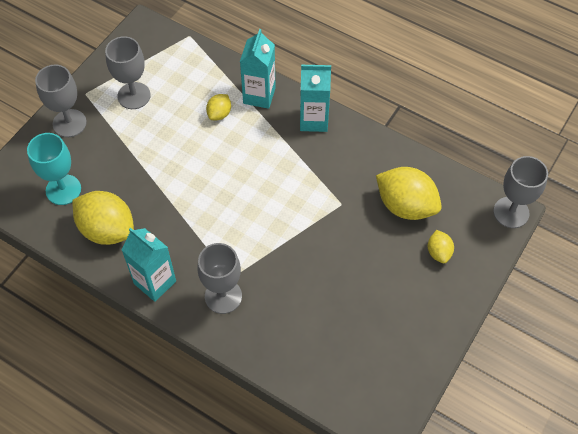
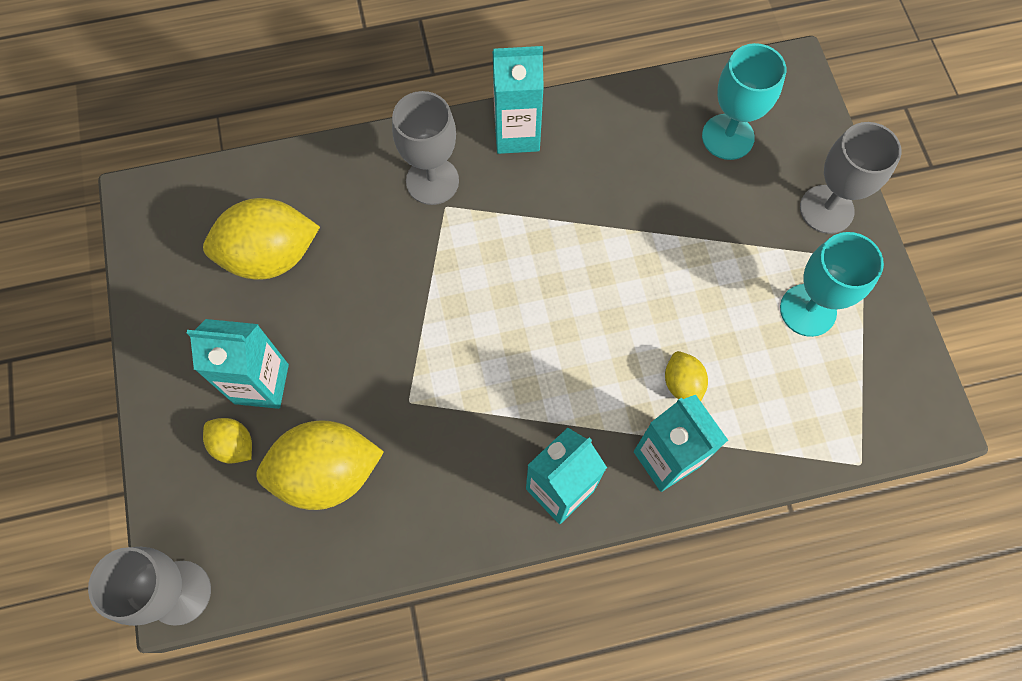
camera: 135 degrees right, 10 degrees up
(107, 230) = (629, 139): yellow lemon -> yellow lemon (270, 256)
(134, 96) = (808, 310): grey goblet -> turquoise goblet
(402, 269) = (261, 384): none -> turquoise carton

